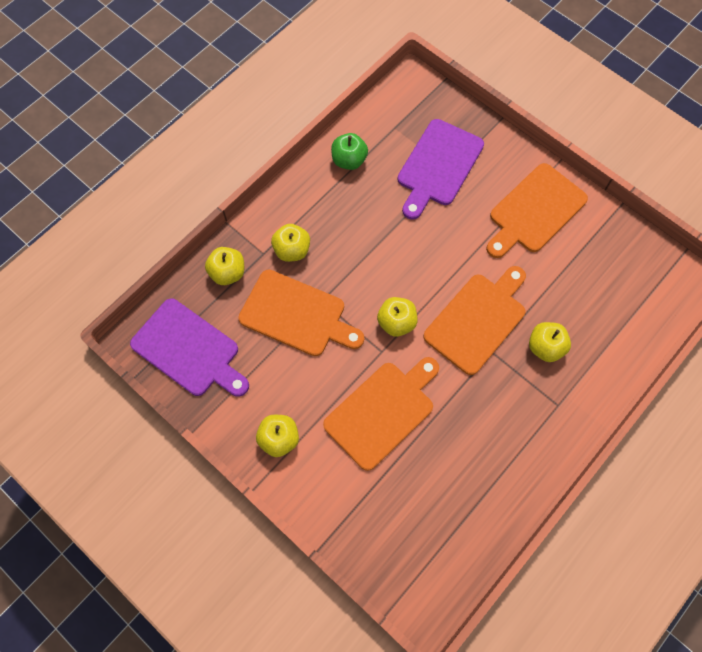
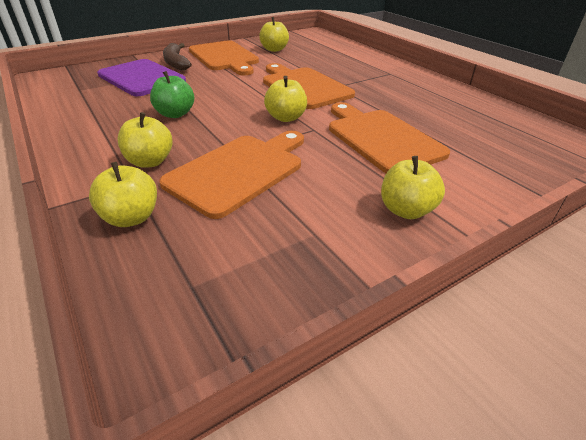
camera: 75 degrees left, 30 degrees down
(189, 350) = (231, 282): purple cutting board -> none
(349, 160) = (82, 114): green apple -> green apple (175, 114)
(496, 171) = (176, 63): none -> brown banana
(545, 347) = (340, 70): yellow apple -> yellow apple (274, 49)

